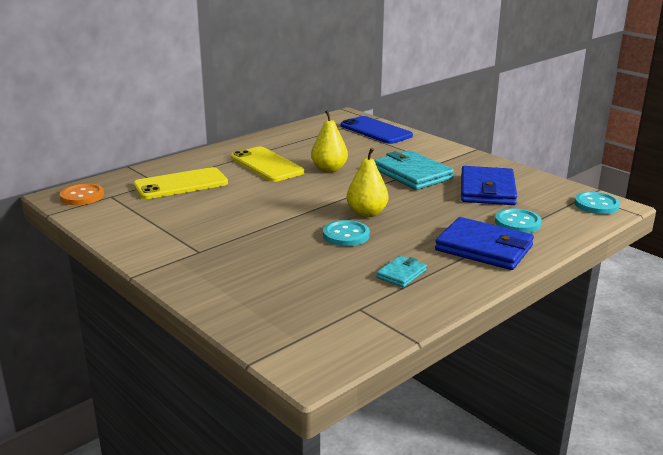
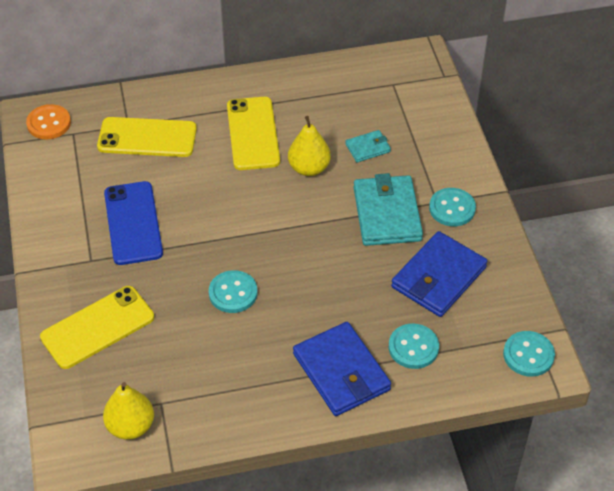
camera: 30 degrees right, 25 degrees up
(248, 284) = (97, 327): none -> yellow phone
(367, 213) = (281, 265): yellow pear -> yellow pear (130, 426)
(376, 131) = (425, 106): blue phone -> blue phone (133, 223)
(401, 274) = (233, 374): turquoise wallet -> turquoise wallet (367, 148)
(453, 162) = (452, 208): none -> turquoise button

